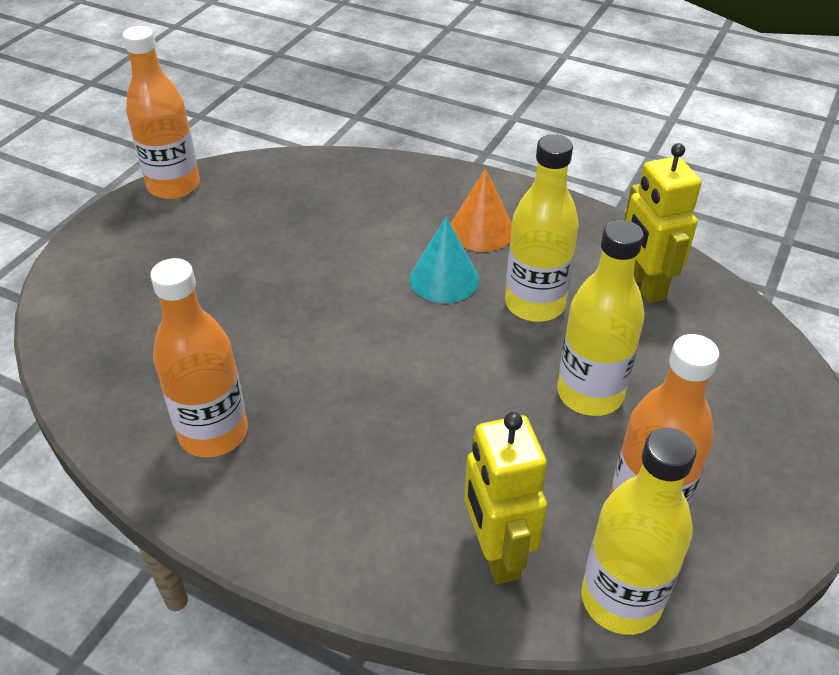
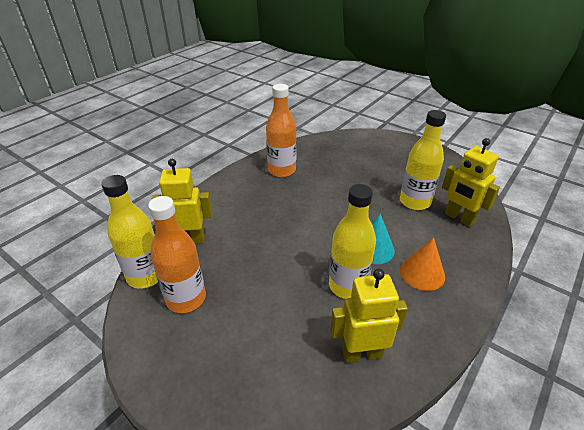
camera: 100 degrees right, 5 degrees down
(174, 186) = (449, 160): orange bottle -> none
(347, 188) = (459, 218): none -> yellow robot
(590, 394) = (269, 295): yellow bottle -> yellow bottle (415, 202)

